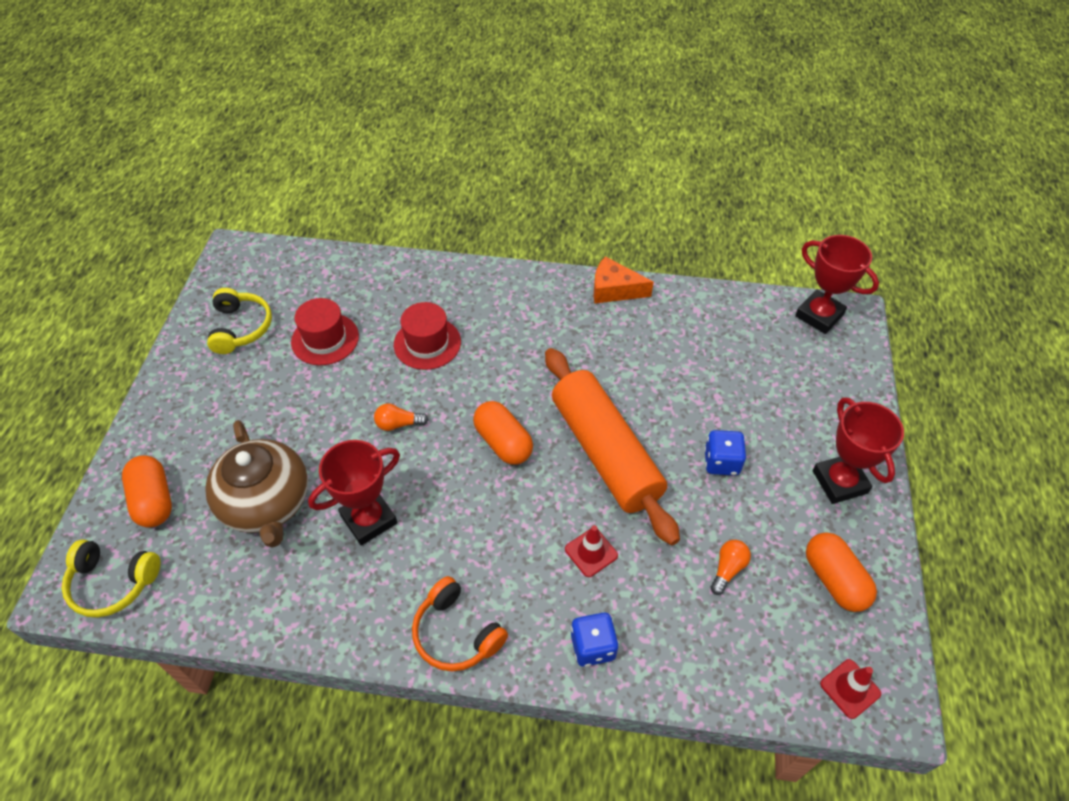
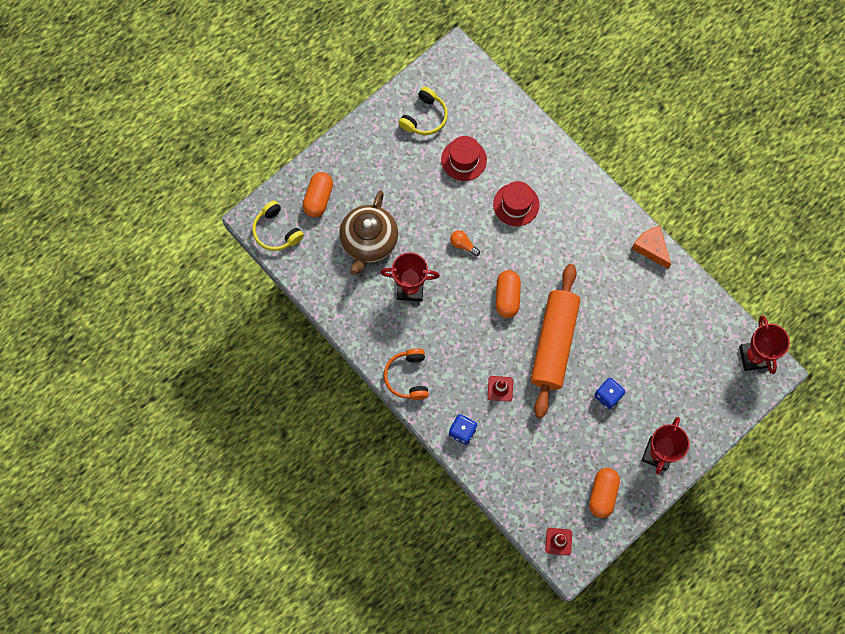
camera: 40 degrees right, 20 degrees up
(728, 569) = (557, 448): orange light bulb -> none

